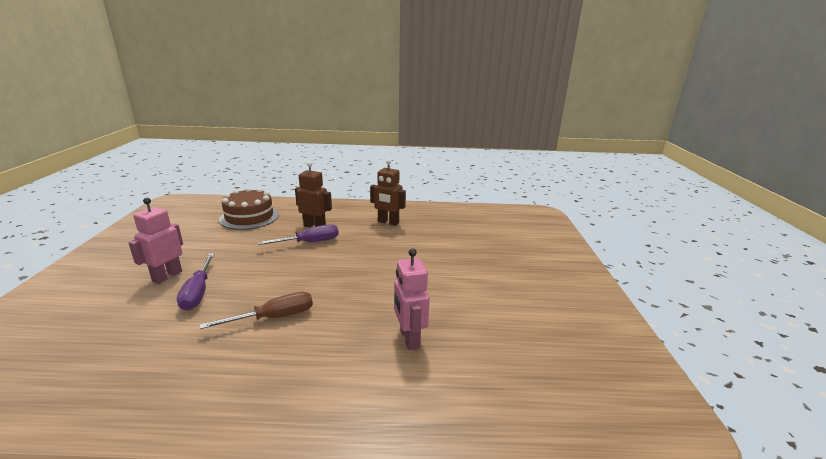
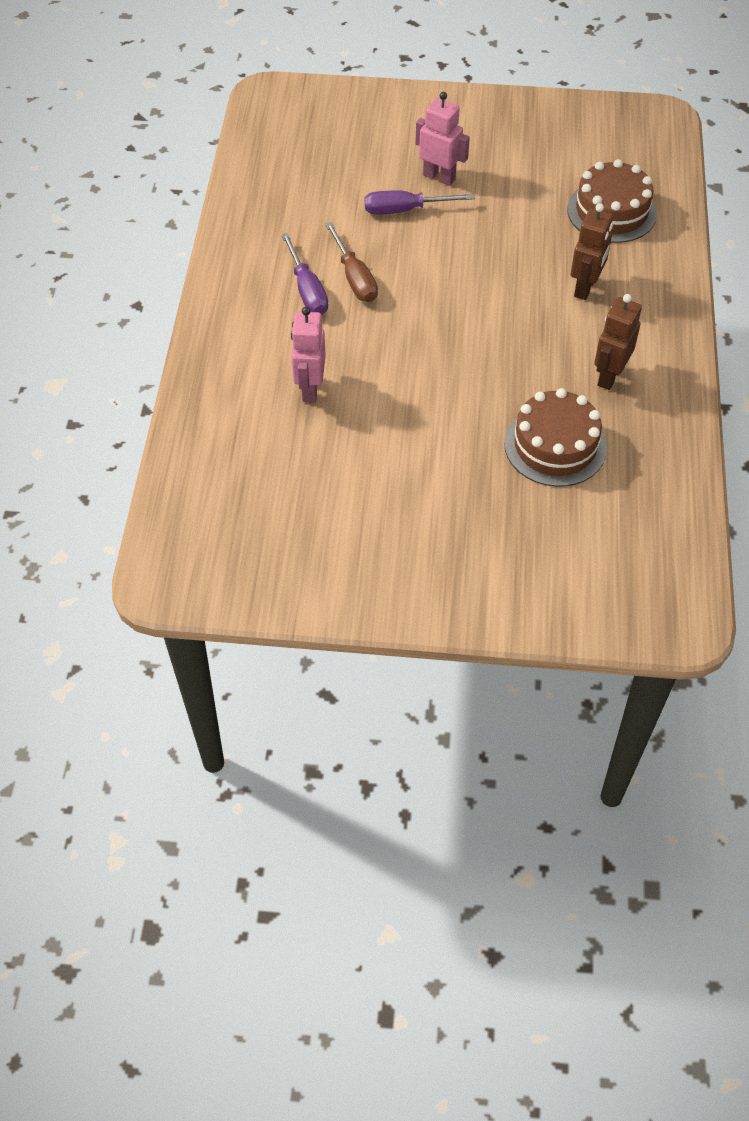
camera: 95 degrees right, 30 degrees up
(310, 242) = (530, 288): purple screwdriver -> purple screwdriver (307, 290)
(409, 338) = (310, 389): pink robot -> pink robot turned 75 degrees counterclockwise
(444, 238) = (555, 446): none -> brown cake

